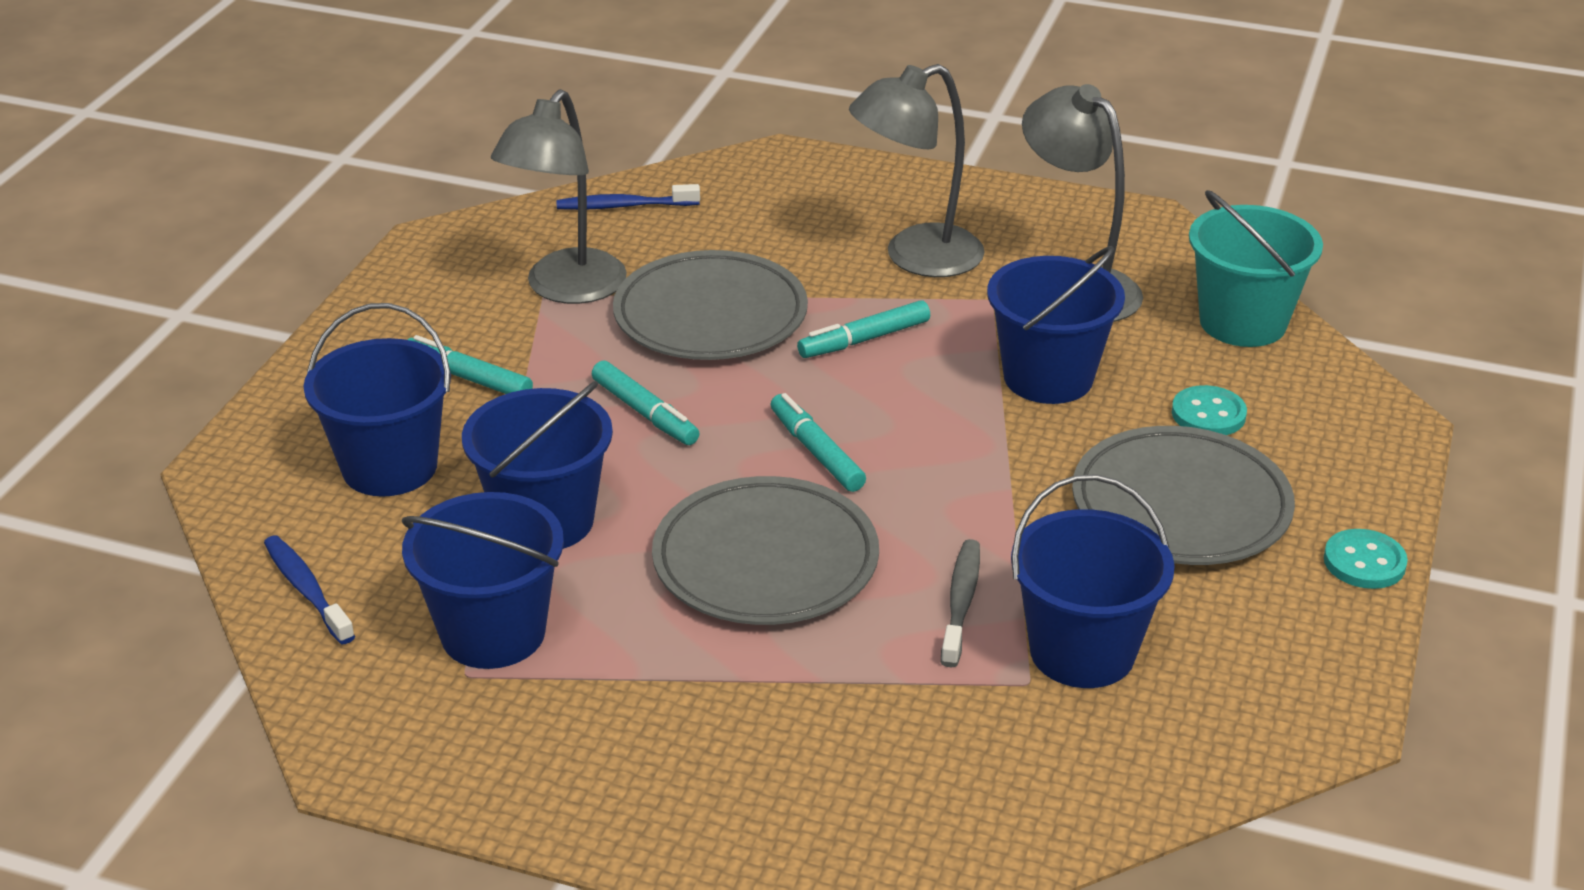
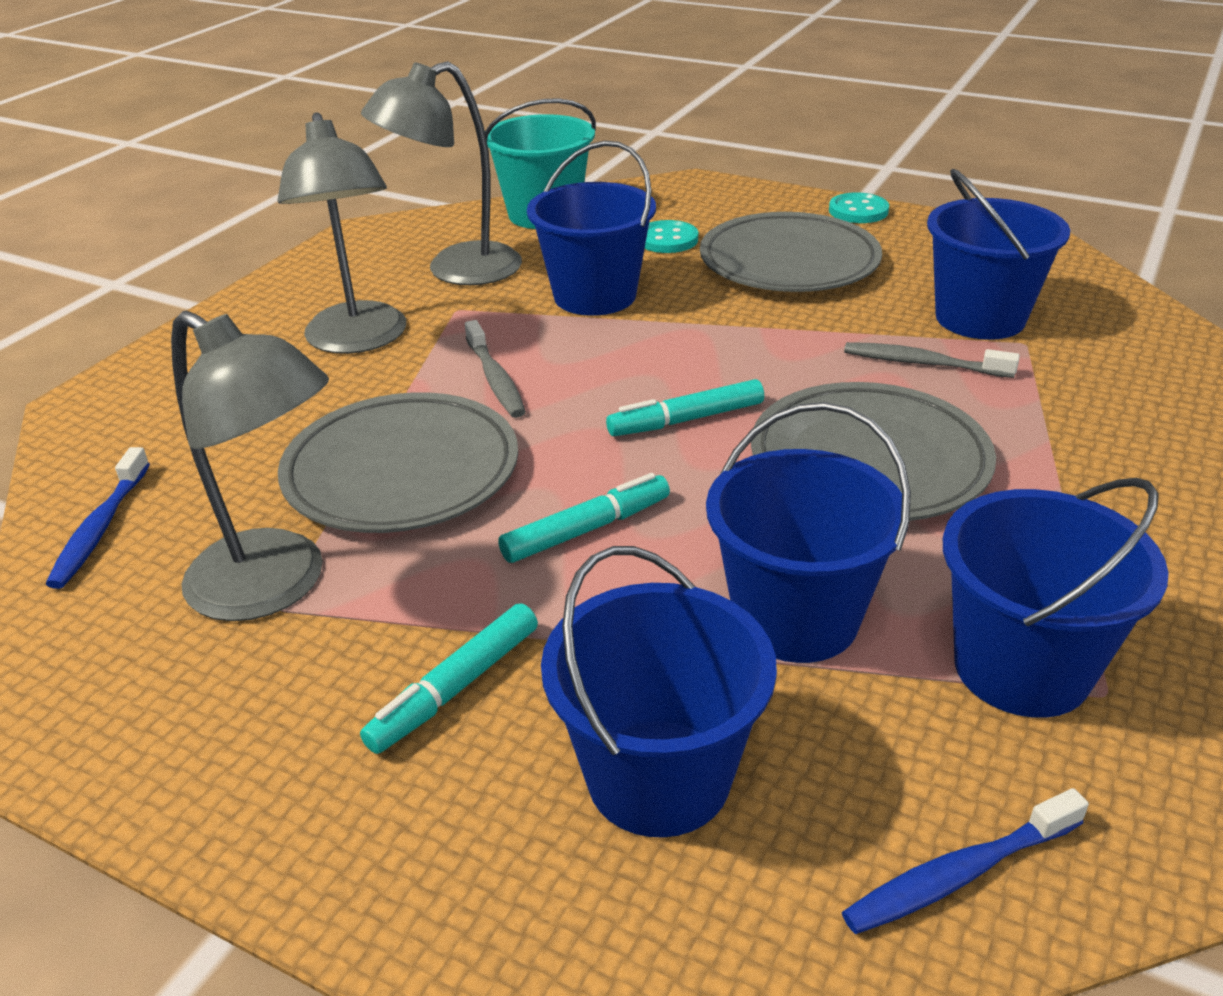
camera: 80 degrees left, 0 degrees up
(864, 340) = (495, 379): turquoise marker -> grey toothbrush

